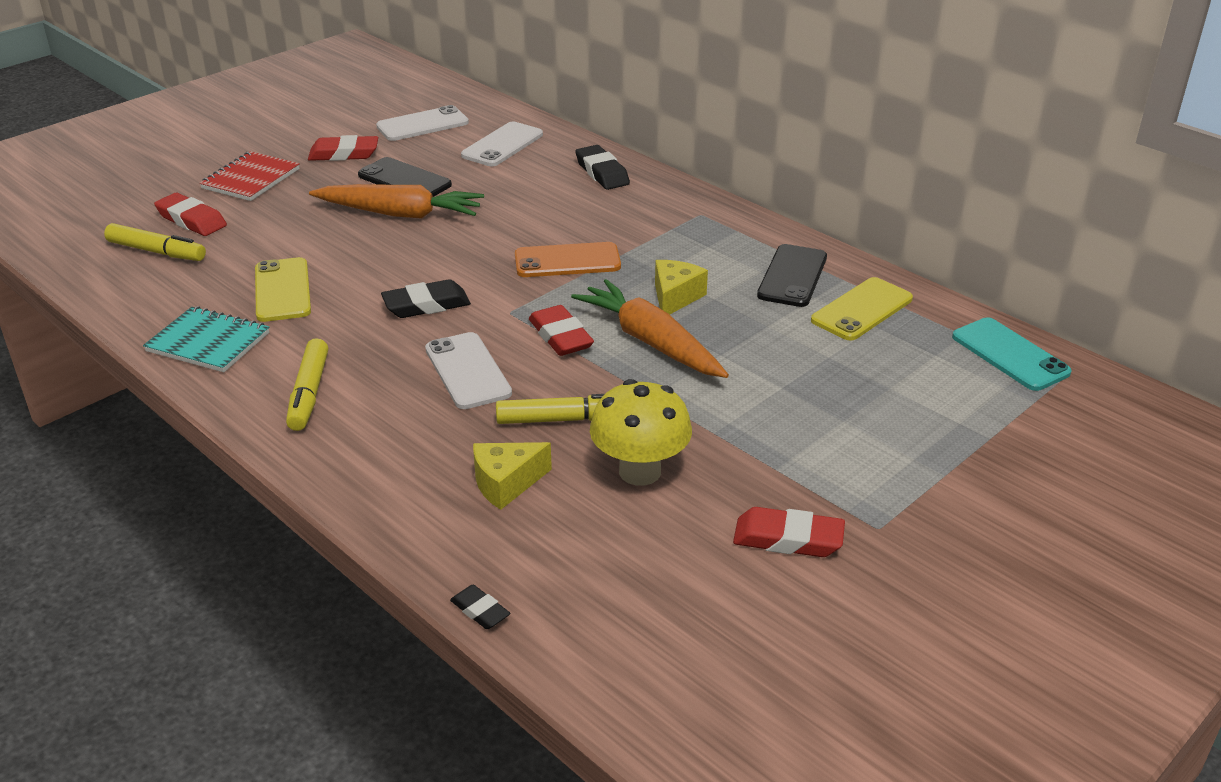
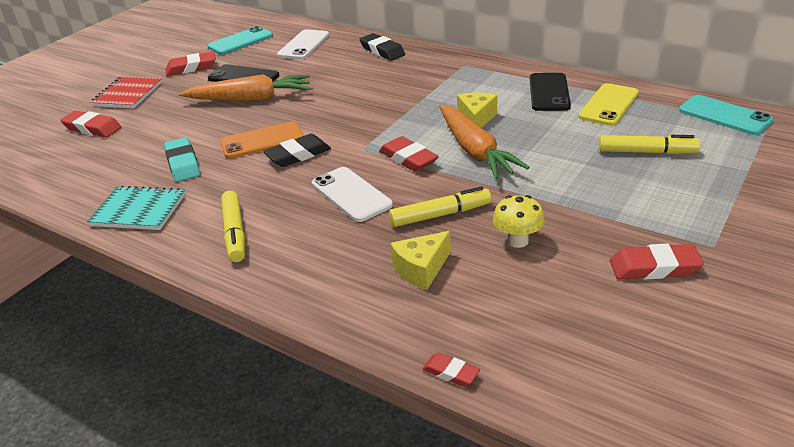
camera: 10 degrees left, 0 degrees up
(156, 251) = (72, 154): yellow marker -> yellow marker (646, 152)
(282, 290) = (183, 164): yellow phone -> turquoise eraser
(422, 124) = (240, 41): white phone -> turquoise phone
(480, 611) = (450, 373): black eraser -> red eraser
(567, 261) = (387, 109): orange phone -> orange phone (262, 141)
(640, 471) = (517, 241): yellow mushroom -> yellow mushroom, size x0.65
(650, 342) = (475, 151): orange carrot -> orange carrot turned 150 degrees counterclockwise

